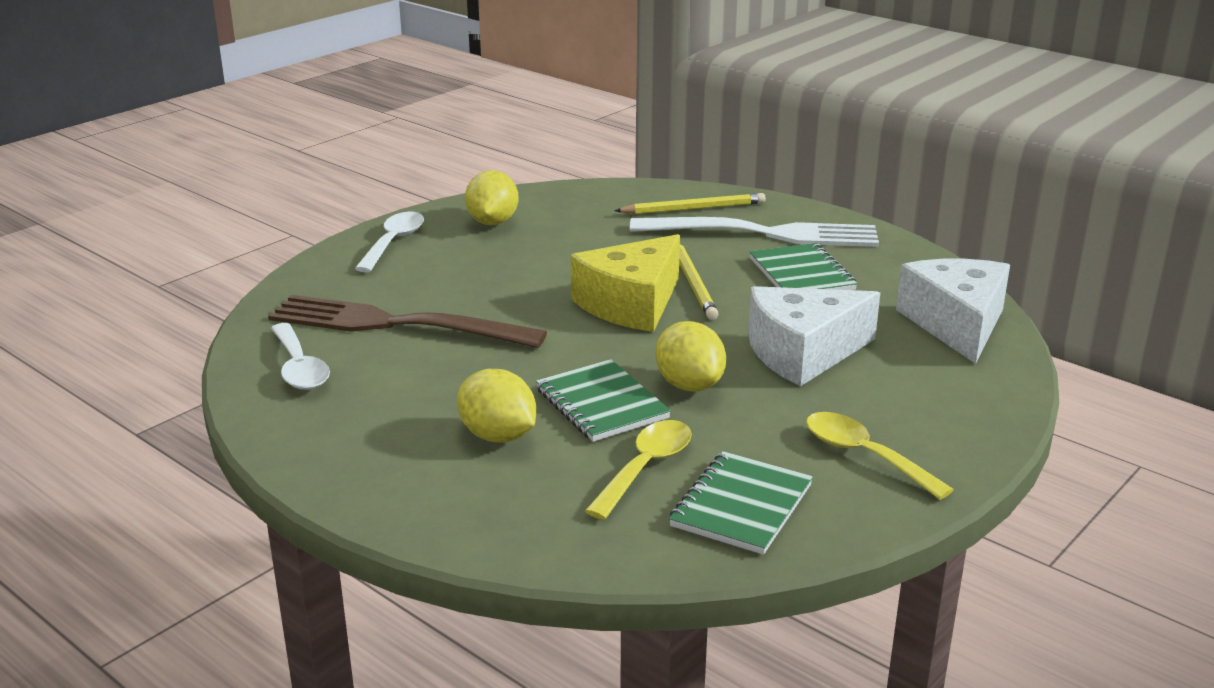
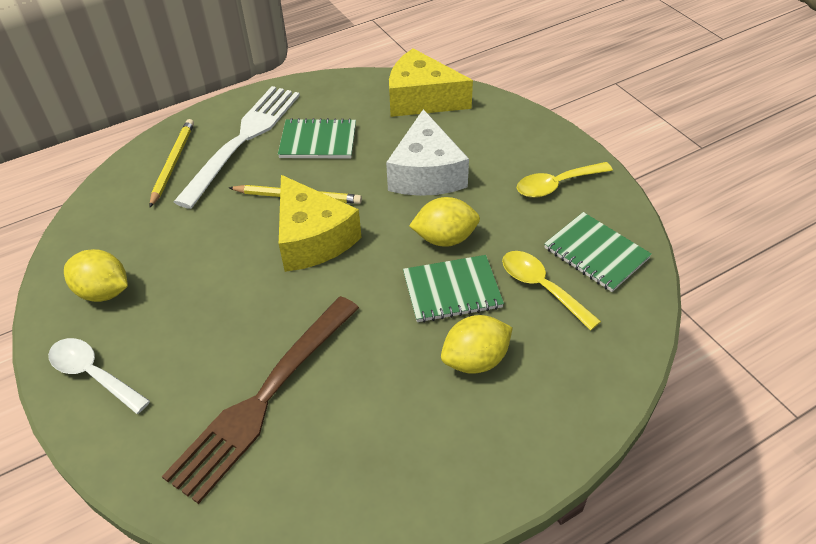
camera: 70 degrees left, 20 degrees up
(299, 368) = (309, 486): white spoon -> none
(956, 324) = (421, 99): white cheese -> yellow cheese

